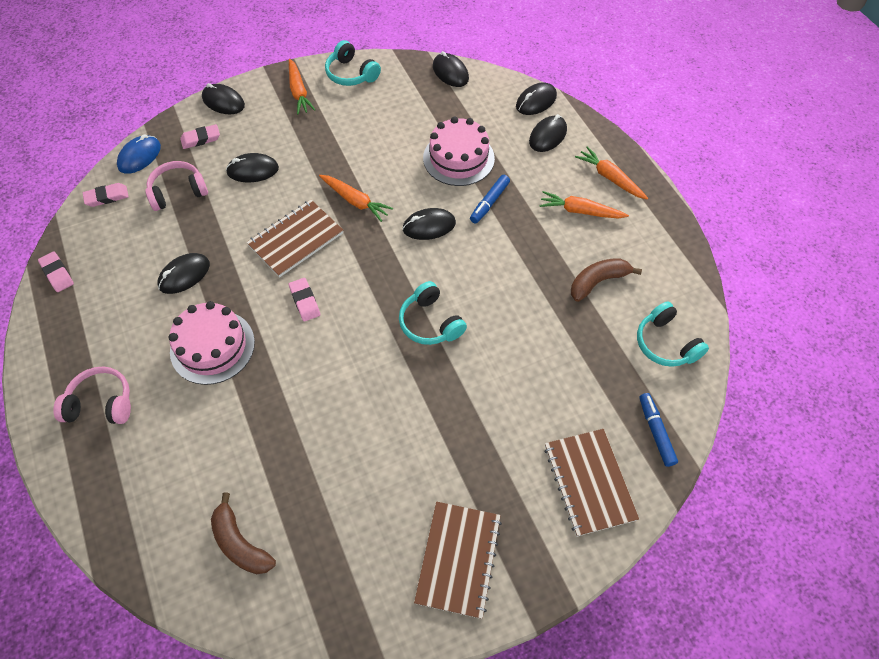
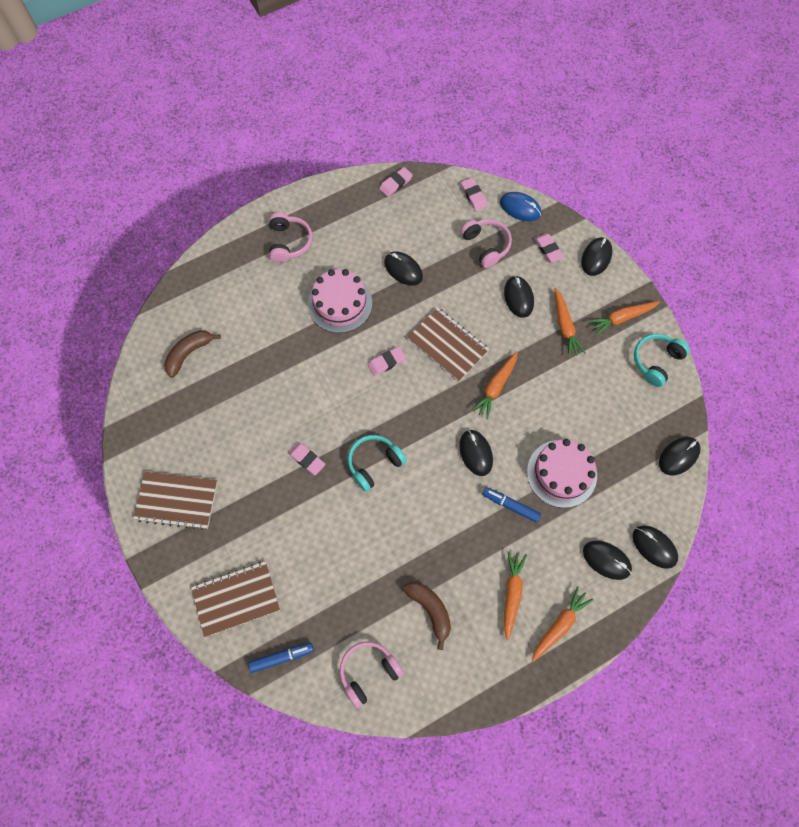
camera: 85 degrees right, 10 degrees up
(297, 136) = (564, 326): none -> orange carrot
(417, 394) = (307, 459): none -> pink eraser
(665, 343) = (368, 672): turquoise headphones -> pink headphones

